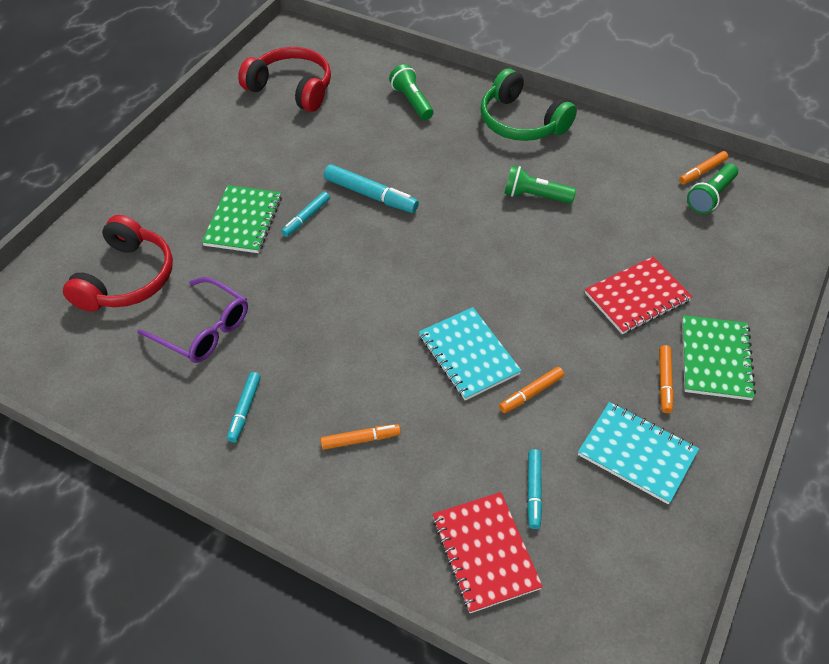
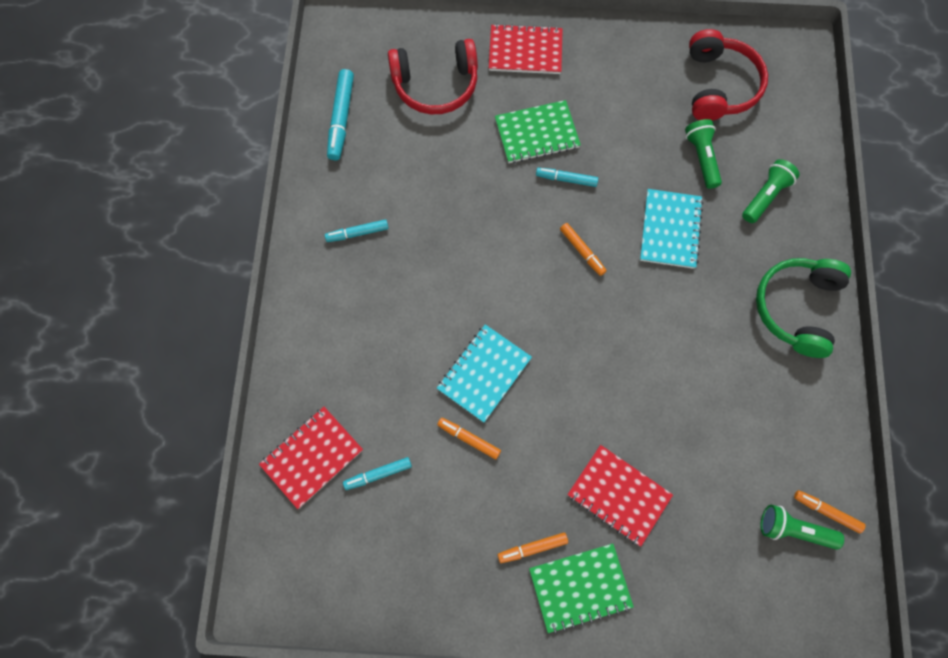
camera: 65 degrees right, 20 degrees up
(150, 197) = (525, 51): none -> red notebook
(203, 329) = (414, 165): purple glasses -> none
(360, 439) = (368, 327): orange marker -> orange marker (582, 251)
(370, 195) = (621, 217): turquoise marker -> turquoise marker (341, 118)
(535, 196) = (699, 359): green flashlight -> green flashlight (701, 158)
(637, 453) = (448, 545): turquoise notebook -> turquoise notebook (670, 230)

